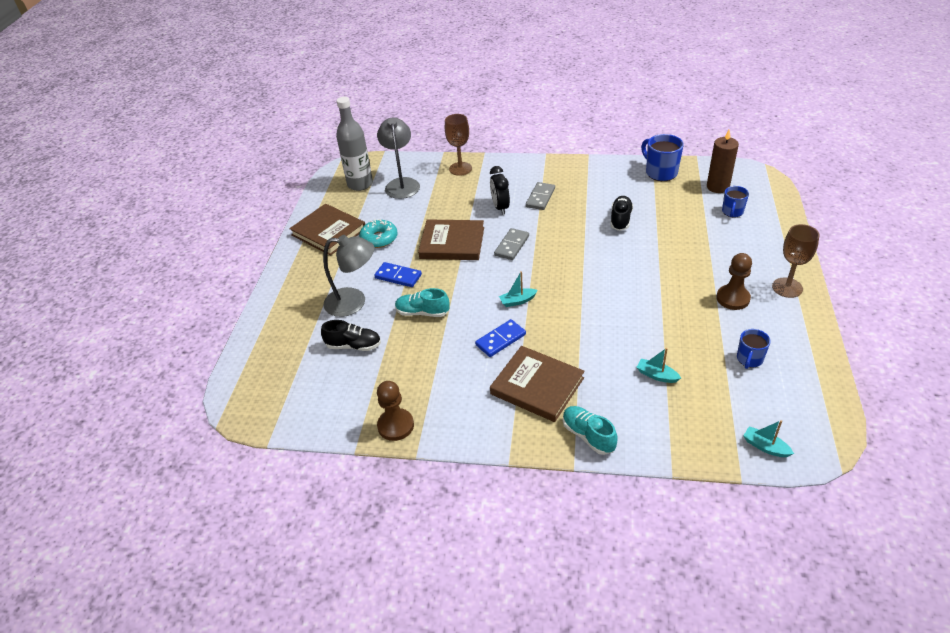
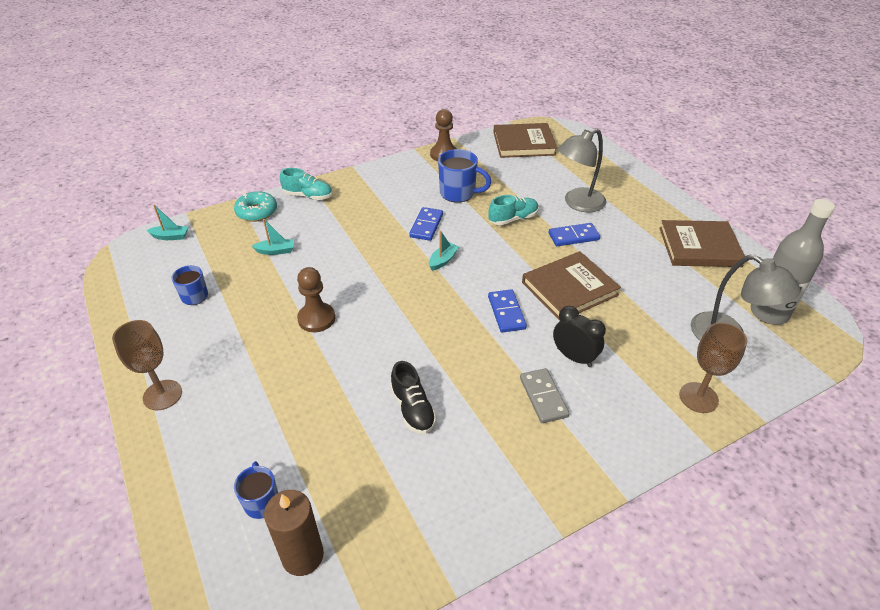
camera: 140 degrees right, 0 degrees up
(354, 346) = (533, 179): black shoe -> none
(379, 238) = (644, 261): turquoise donut -> turquoise donut (257, 212)
(512, 246) = (506, 312): grey domino -> blue domino
(537, 386) = (368, 208): brown book -> brown book (524, 143)
(660, 172) = (413, 545): blue mug -> blue mug (458, 193)
(733, 298) = (226, 353): brown pawn -> brown pawn (316, 318)

